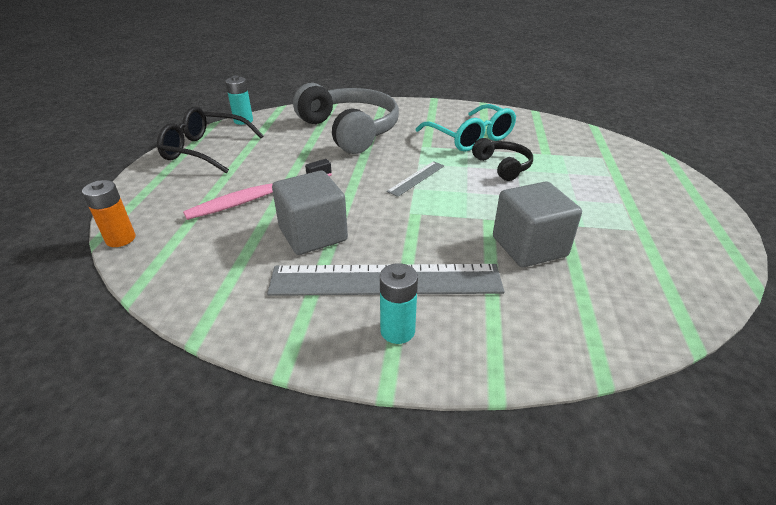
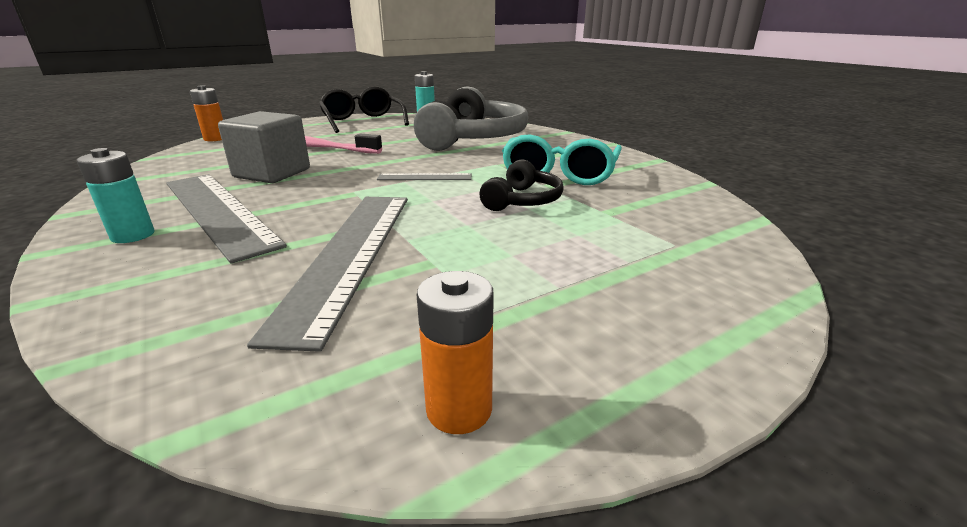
camera: 50 degrees right, 10 degrees down
(529, 246) = (349, 254): grey cube -> grey ruler
(708, 265) = (459, 409): none -> orange battery

